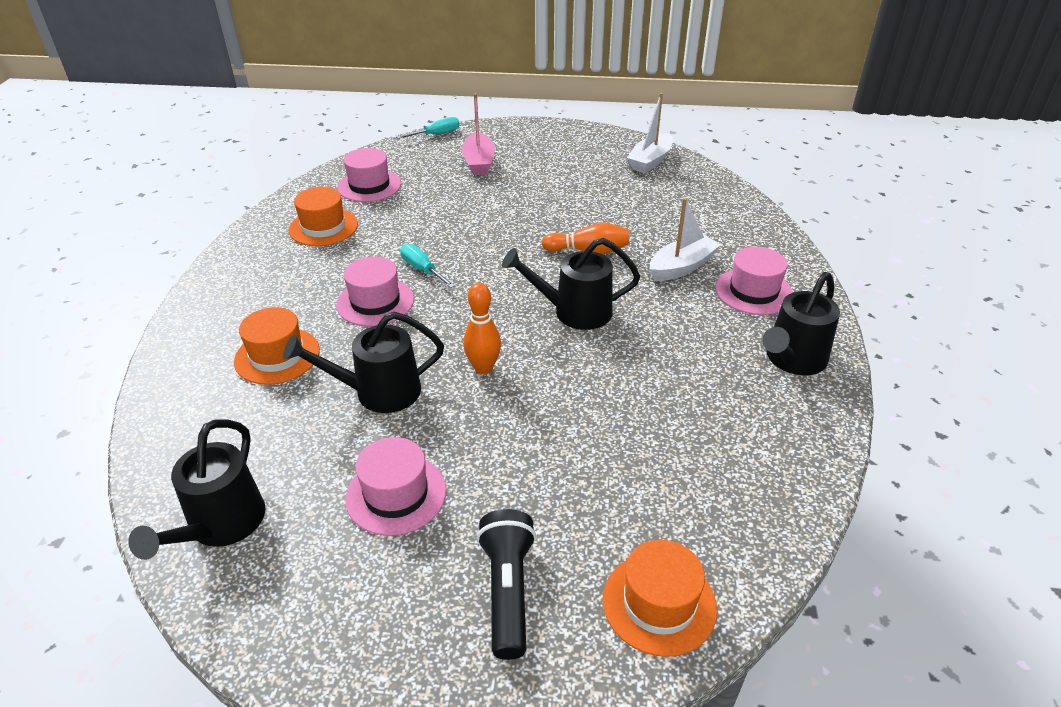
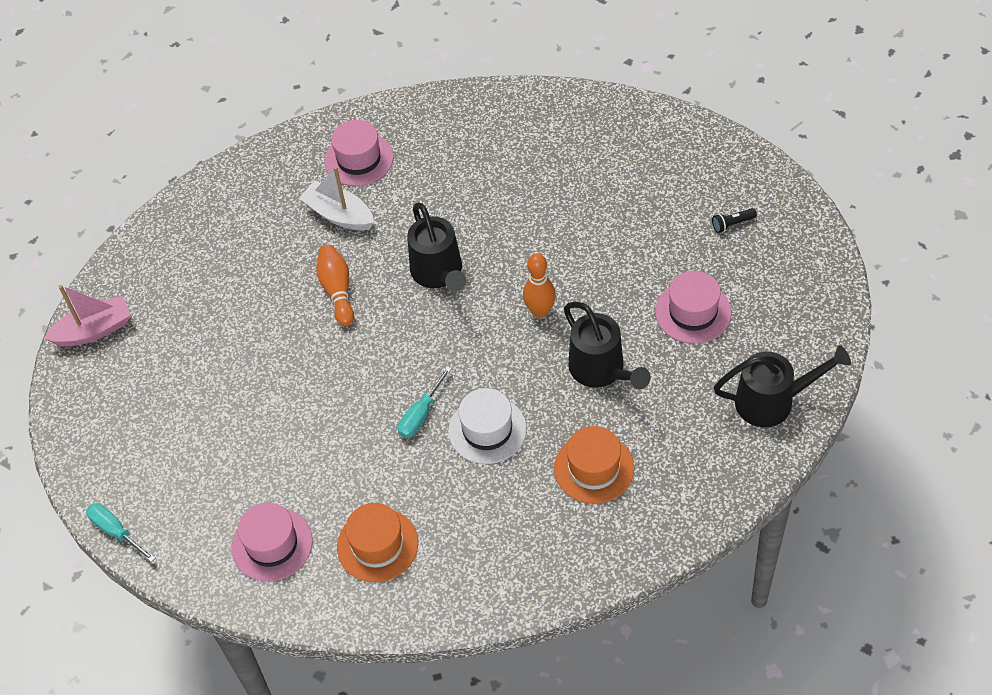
camera: 105 degrees left, 15 degrees up
(375, 302) = (487, 430): pink hat -> white hat
(479, 162) = (180, 453): pink boat -> pink boat (94, 330)
(507, 591) = (732, 224): black flashlight -> black flashlight, size x0.49
(650, 161) = (132, 286): white boat -> none
(659, 603) = (701, 152): orange hat -> none
(792, 360) = (444, 123): black watering can -> none

